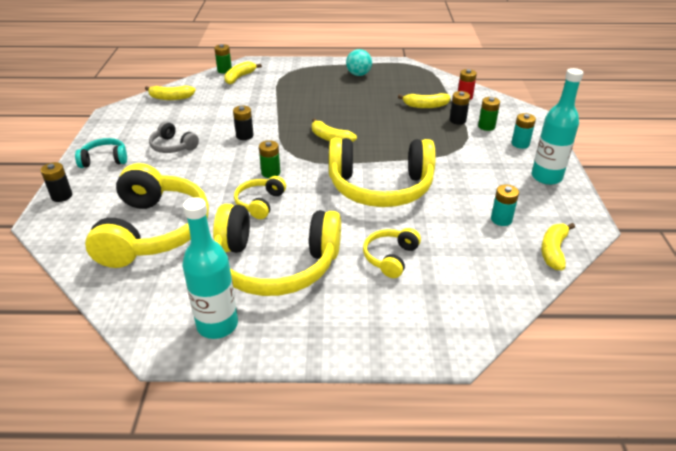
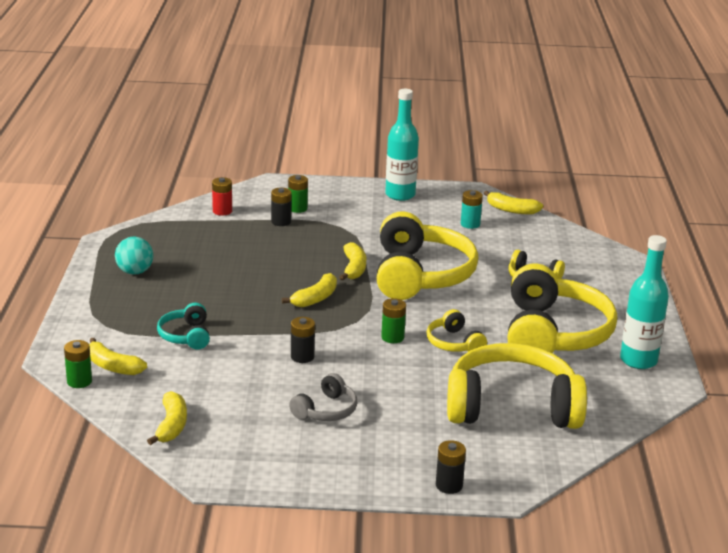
camera: 90 degrees left, 10 degrees down
(104, 160) = (359, 464): turquoise headphones -> turquoise headphones (186, 336)
(260, 203) = (454, 343): yellow headphones -> yellow headphones turned 45 degrees clockwise
(425, 106) = (241, 236): yellow banana -> yellow banana (354, 268)
(520, 144) = (337, 197): turquoise battery -> none

